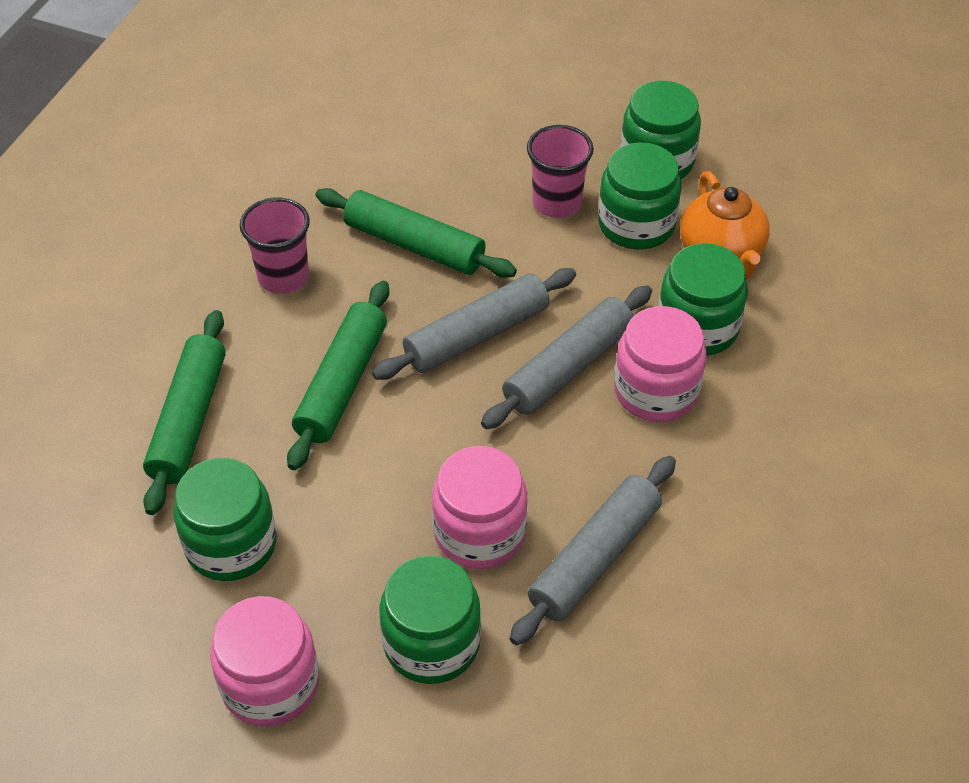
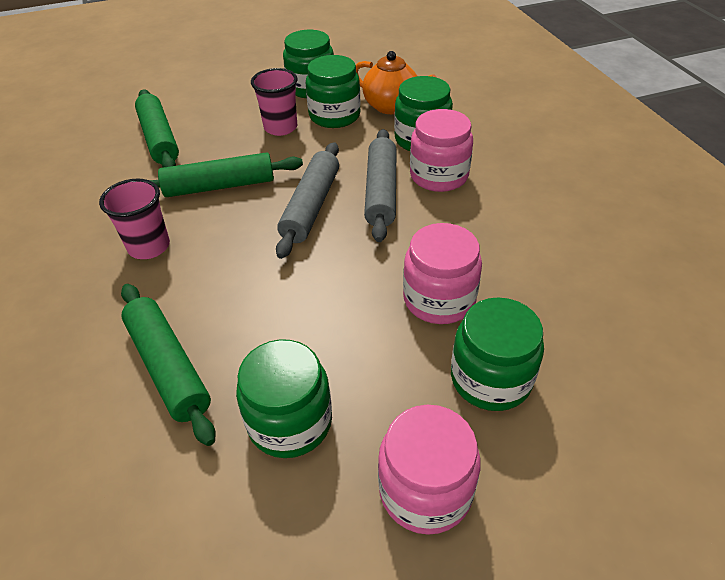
camera: 40 degrees left, 5 degrees down
(342, 384) = (257, 278): green rolling pin -> green rolling pin (159, 139)
(594, 558) = (514, 268): grey rolling pin -> none

